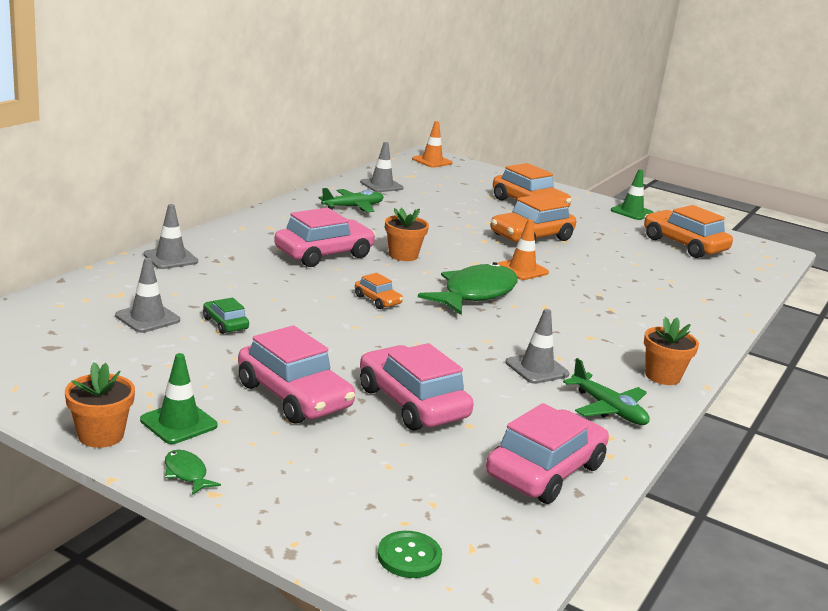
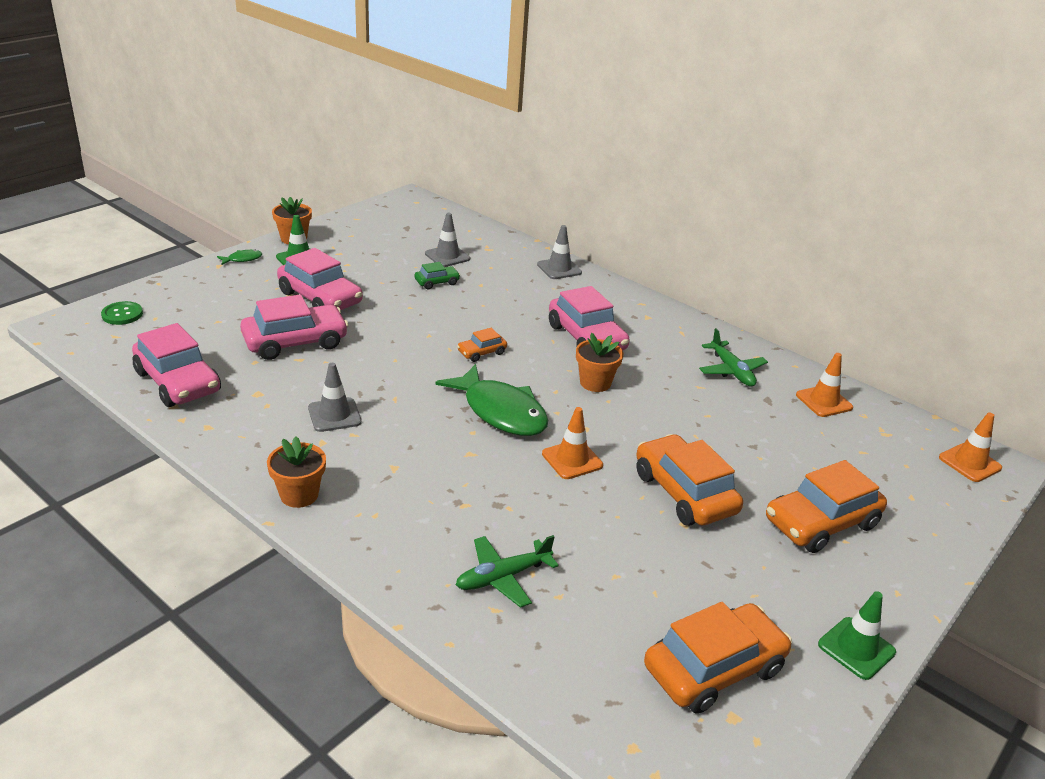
camera: 100 degrees right, 10 degrees up
(294, 396) = (320, 298): pink car -> pink car turned 105 degrees counterclockwise
(381, 185) = (824, 401): grey traffic cone -> orange traffic cone
(608, 409) = (251, 439): green plane -> green plane (503, 577)

